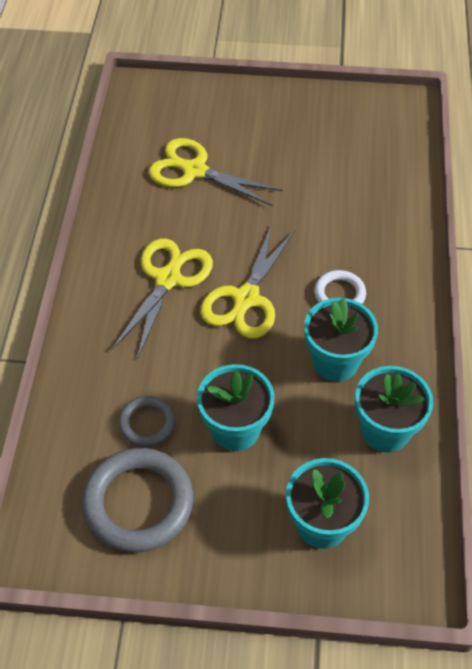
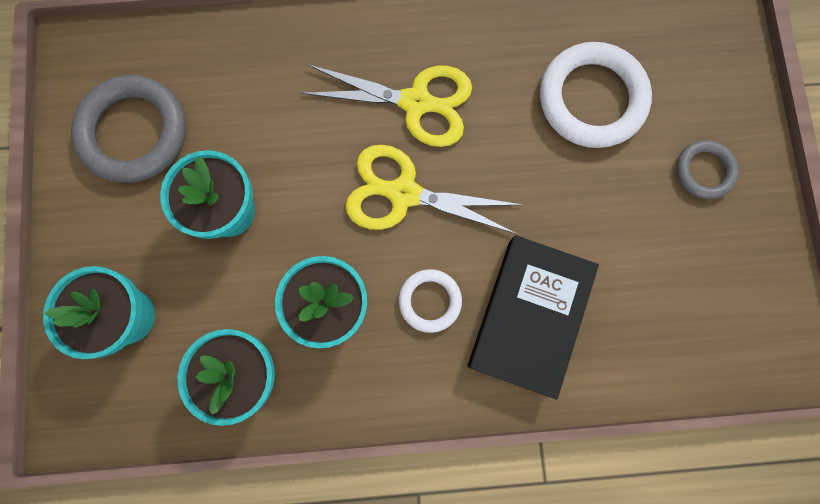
camera: 80 degrees right, 25 degrees up
(147, 423) = (224, 121): grey ring -> grey ring (704, 171)
(194, 171) = (592, 99): yellow scissors -> white ring
(360, 235) = (528, 316): none -> black book

